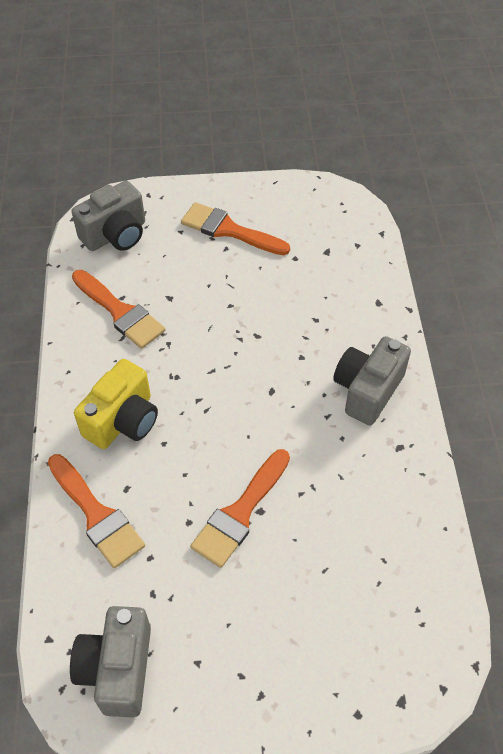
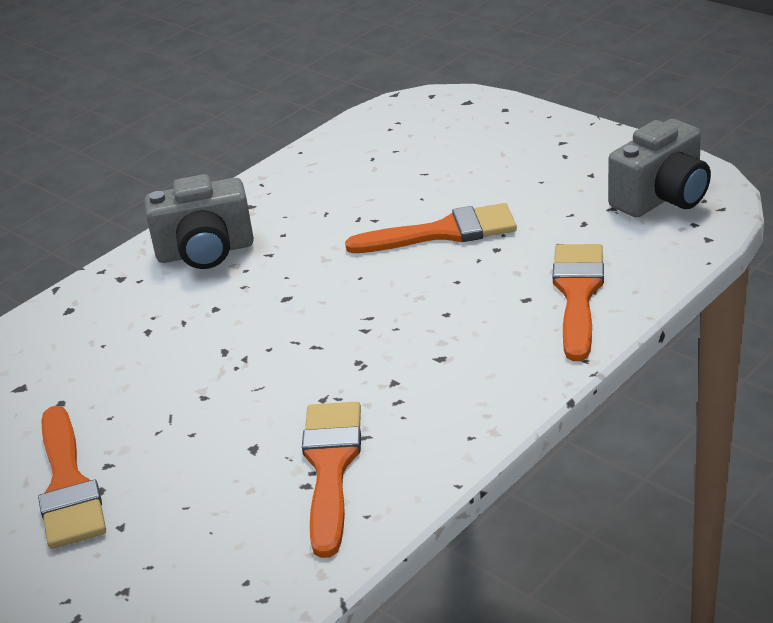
camera: 130 degrees left, 20 degrees down
(116, 235) = (202, 581): grey camera -> none
(123, 420) = (464, 353): yellow camera -> none

